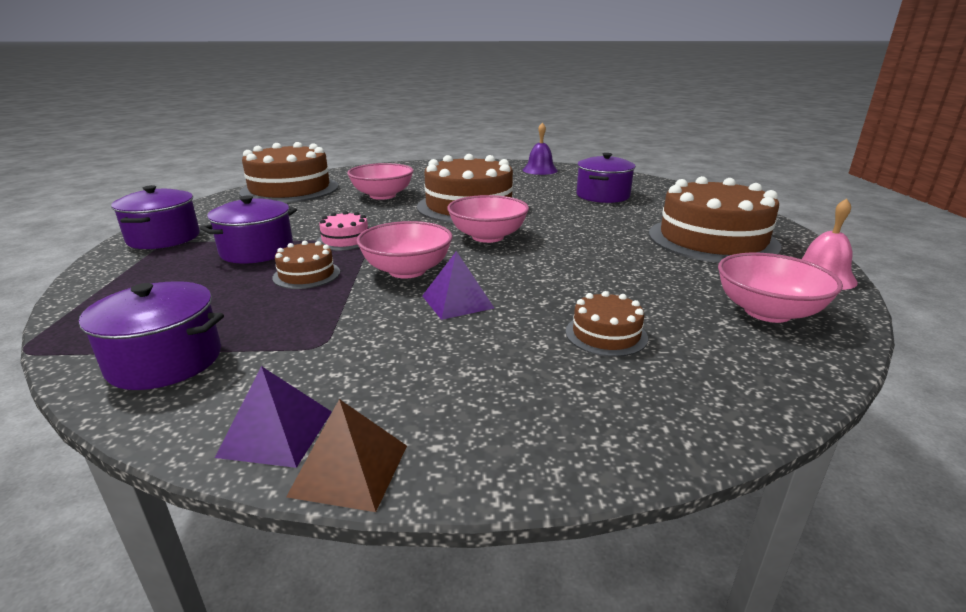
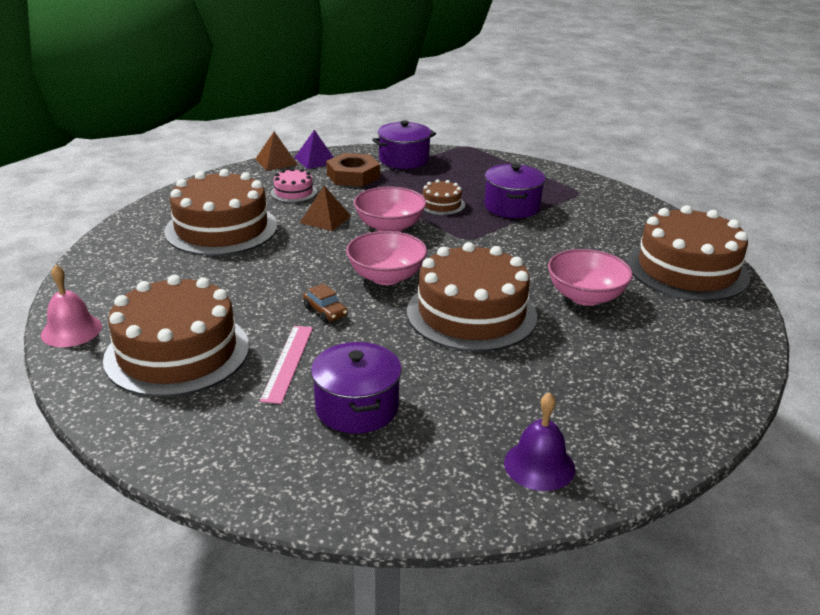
camera: 140 degrees right, 5 degrees up
(164, 238) = (594, 194): purple pot -> none
(300, 358) = (353, 176): none -> brown nut
(345, 240) = (482, 234): pink cake -> pink cake (293, 192)
(457, 301) = (325, 219): purple pyramid -> brown pyramid
(570, 231) = (325, 311): none -> brown car
(606, 334) = (221, 228): brown cake -> brown cake, size x2.20
(628, 217) = (287, 362): none -> pink ruler
(767, 312) = (124, 275): pink bowl -> none

